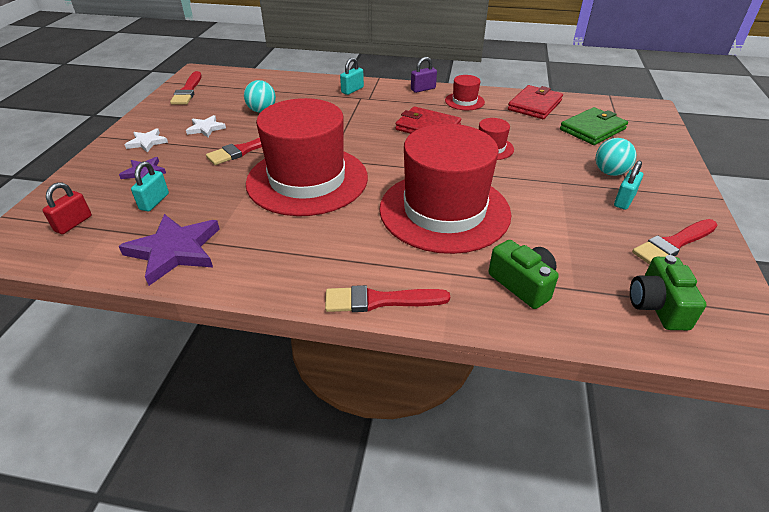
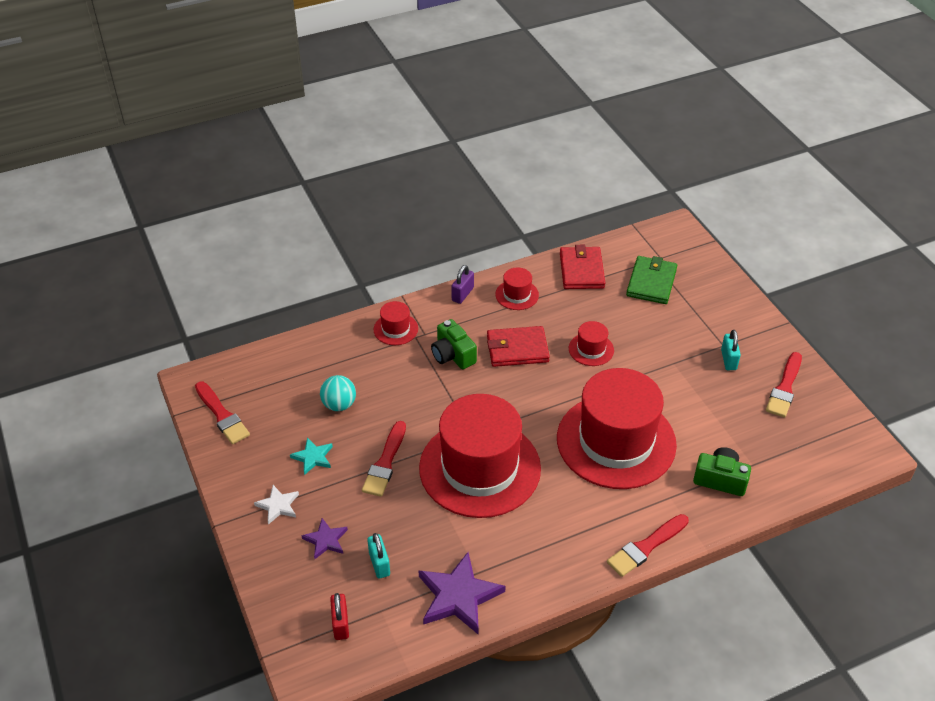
camera: 35 degrees left, 5 degrees up
(206, 128) = (313, 457): white star -> turquoise star
(352, 90) = (395, 329): turquoise padlock -> red hat
(610, 172) = (699, 332): turquoise ball -> none
(658, 306) = (807, 450): green camera -> green camera (453, 355)

